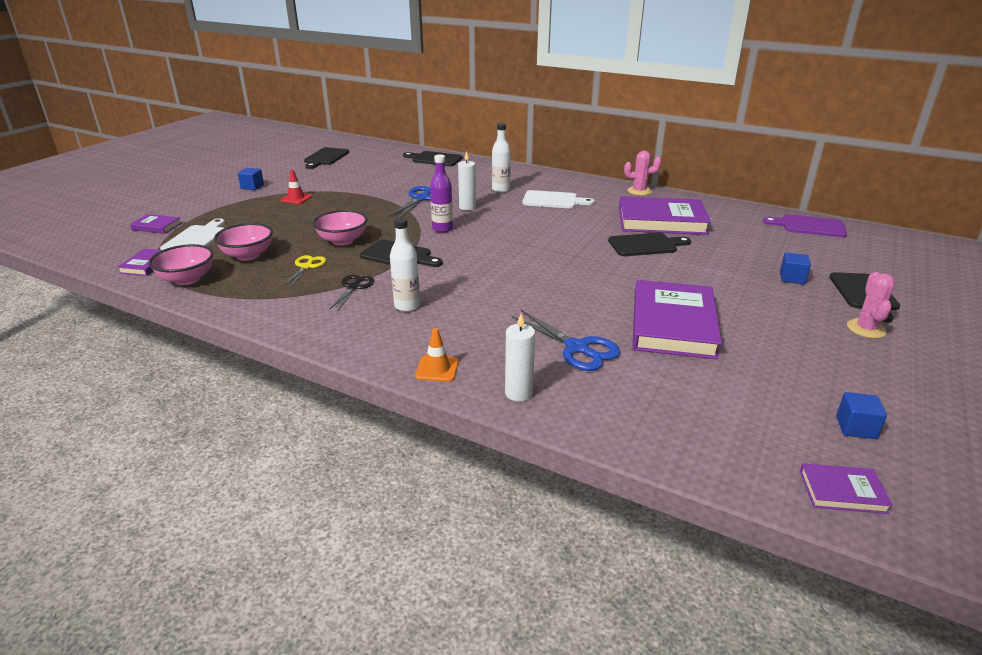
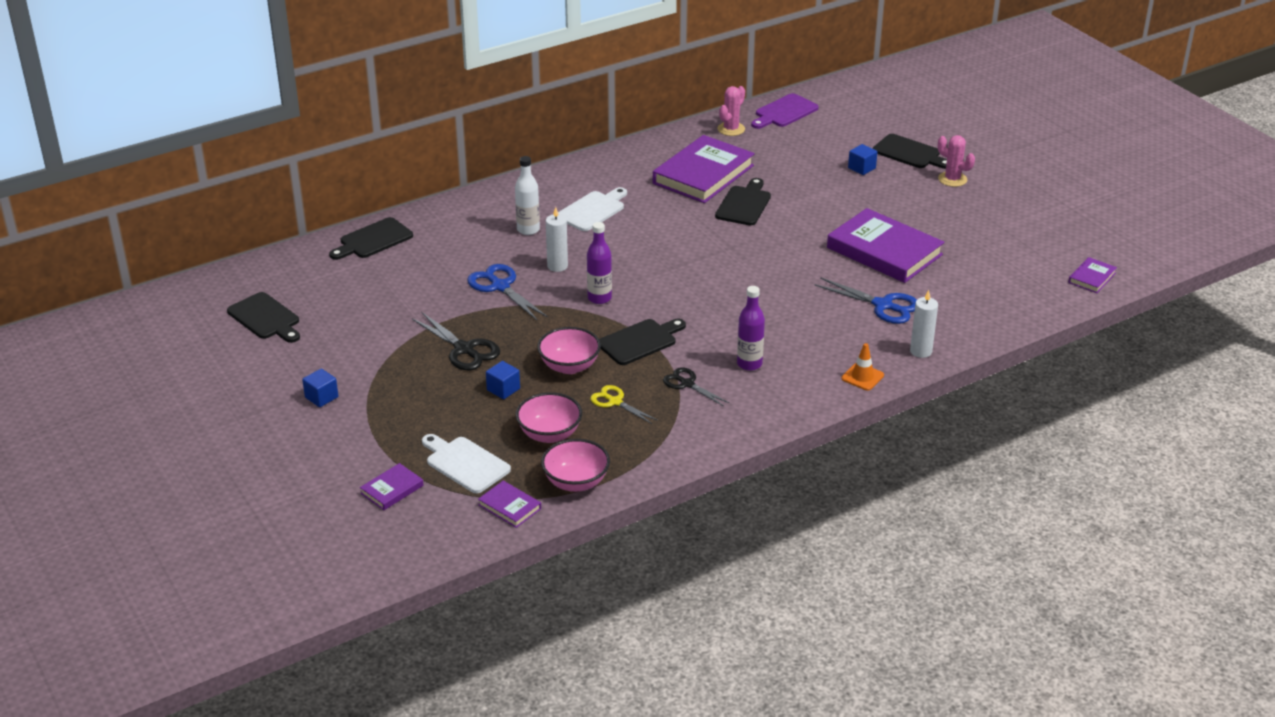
camera: 60 degrees left, 5 degrees up
(296, 198) = (404, 371): red traffic cone -> none
(335, 207) = (464, 349): none -> black scissors
(407, 306) = (749, 364): white bottle -> purple bottle
(577, 348) = (883, 305): blue scissors -> blue scissors turned 45 degrees clockwise
(639, 191) = (621, 154): pink cactus -> pink cactus (731, 129)
(855, 427) = (1046, 243): blue cube -> blue cube (503, 389)

